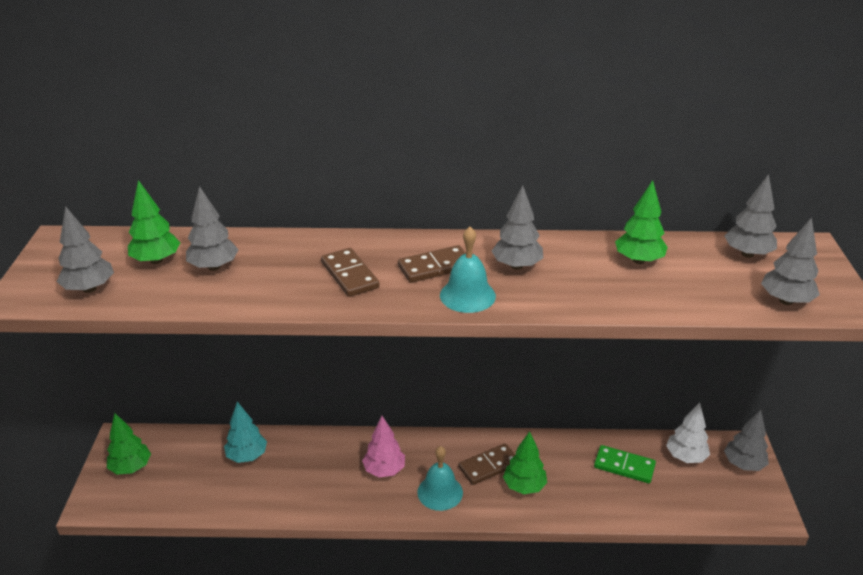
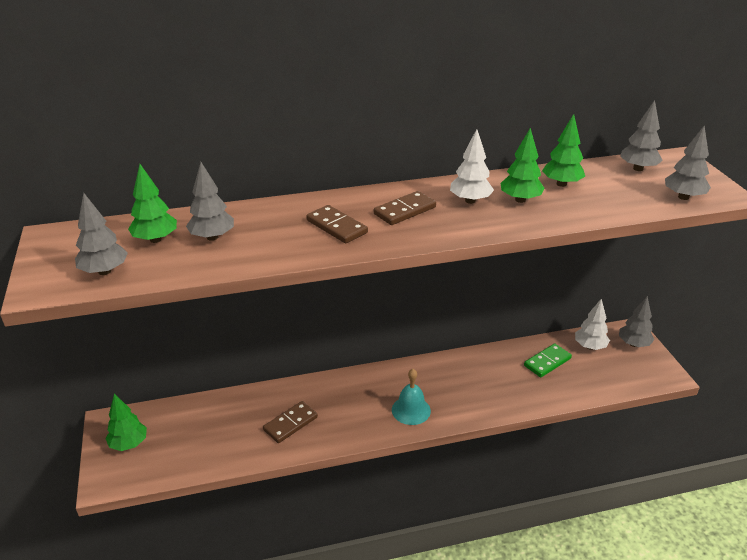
camera: 15 degrees left, 0 degrees up
(247, 456) = (233, 413): turquoise tree -> none
(384, 470) = (358, 402): pink tree -> none
(467, 295) = (443, 228): turquoise bell -> none
(489, 466) = (442, 382): brown domino -> brown domino (290, 424)
(517, 266) = (470, 201): grey tree -> white tree
(524, 486) = (476, 392): green tree -> green tree (520, 200)
(624, 466) = (547, 362): green domino -> green domino turned 45 degrees counterclockwise

